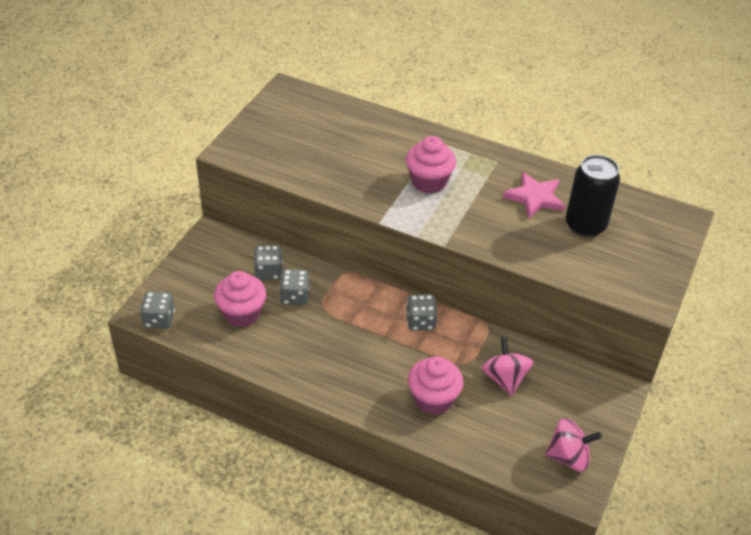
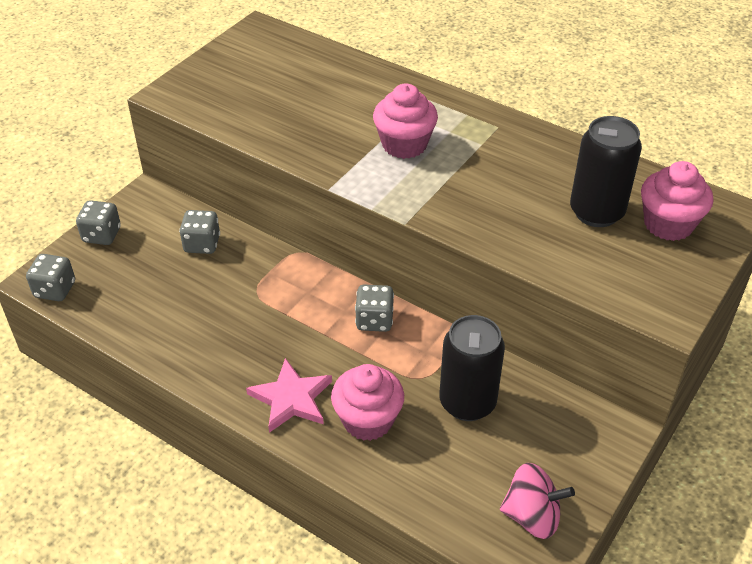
camera: 10 degrees right, 0 degrees up
(242, 313) = (156, 291): pink cupcake -> pink cupcake (668, 224)
(295, 297) = (225, 276): grey dice -> grey dice (102, 235)
(505, 378) = (467, 402): pink spinning top -> black can
(534, 197) = (536, 173): pink star -> pink star (291, 398)

